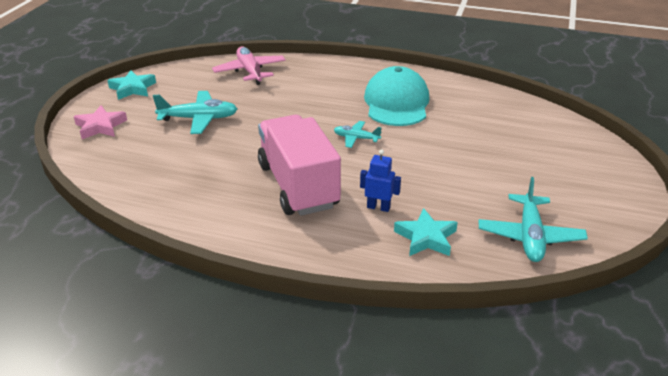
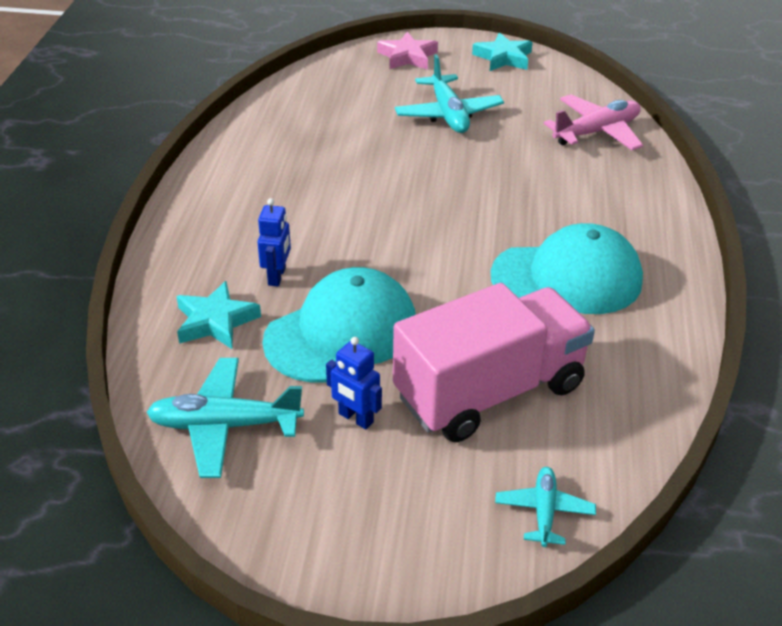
camera: 80 degrees right, 5 degrees up
(298, 185) = (315, 207): pink truck -> pink truck (489, 391)
(356, 138) = (443, 245): turquoise plane -> turquoise plane (544, 511)
(440, 184) = (341, 332): none -> turquoise cap
(518, 185) = (355, 418): none -> blue robot

